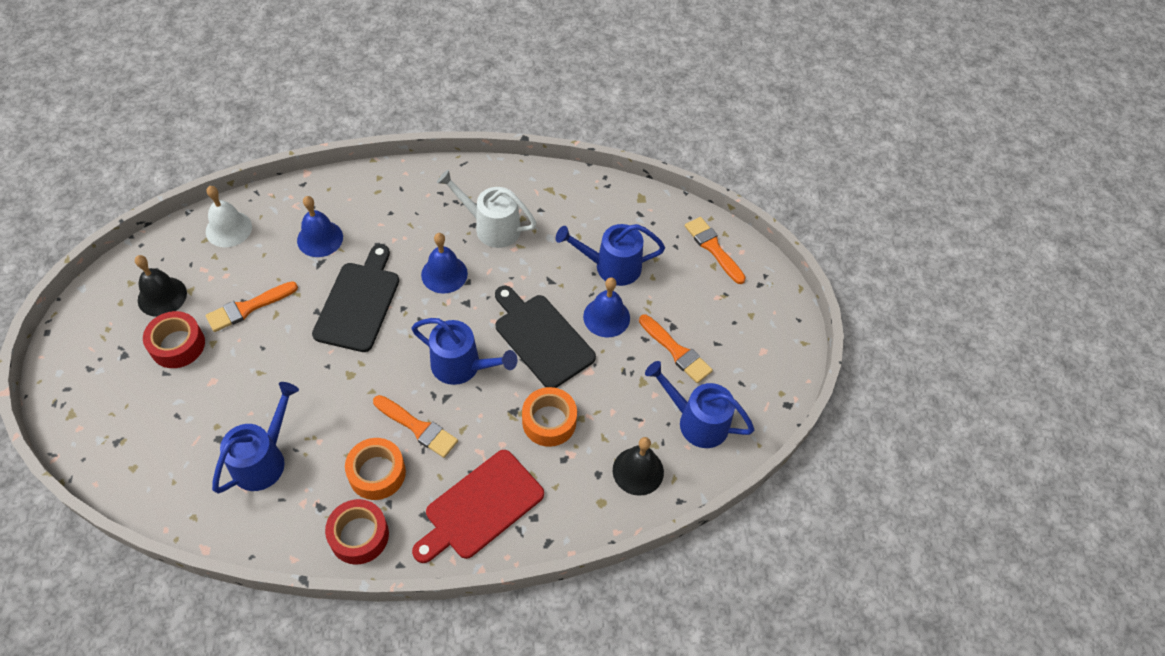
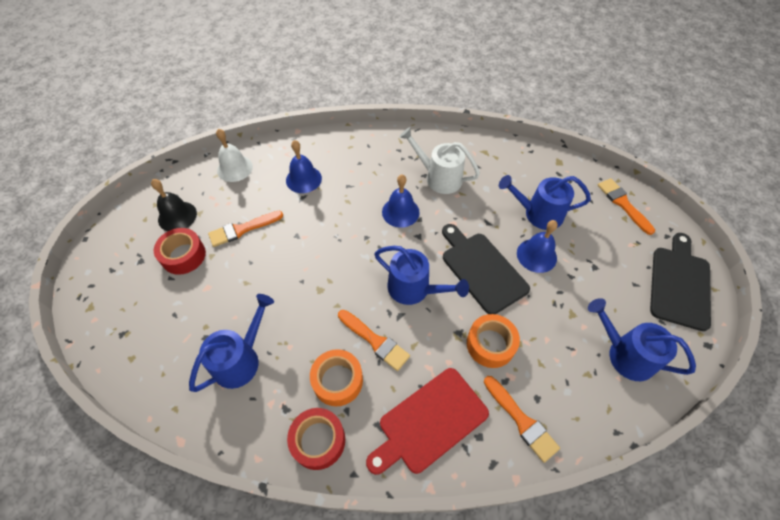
camera: 10 degrees right, 0 degrees up
(359, 303) = (330, 231): black cutting board -> black cutting board (679, 284)
(638, 471) = (574, 398): black bell -> none
(676, 351) = (600, 289): orange brush -> orange brush (521, 420)

